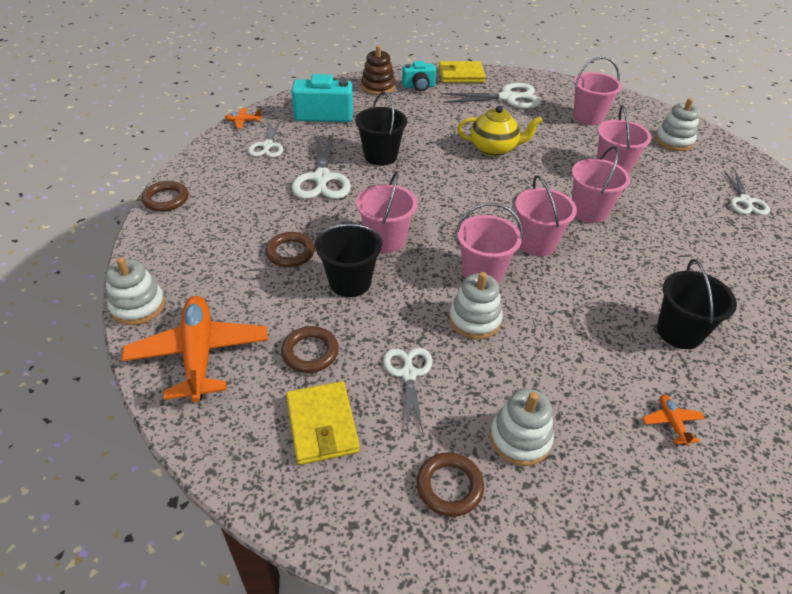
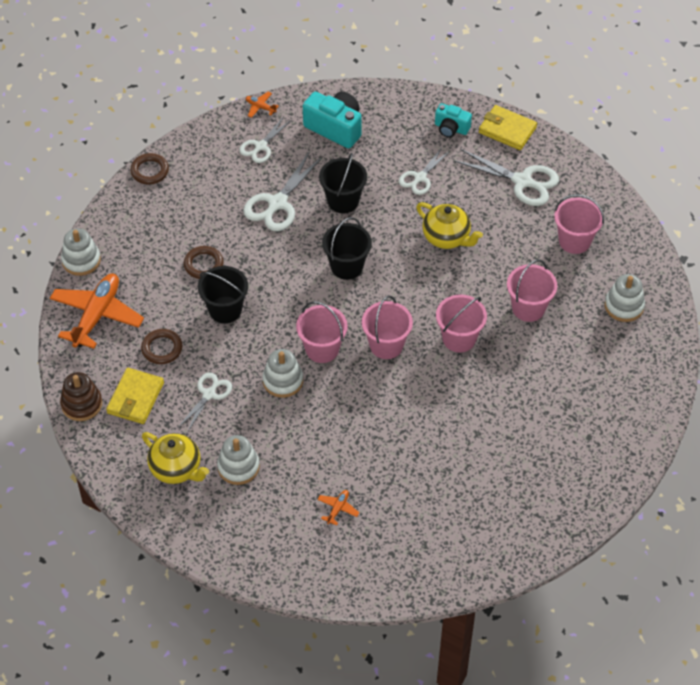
camera: 35 degrees right, 10 degrees up
(378, 87) = (412, 112): brown stacking toy -> brown stacking toy (81, 404)
(386, 240) = (278, 286): pink bucket -> none
(449, 486) = (176, 469): brown ring -> yellow teapot
(679, 332) = (412, 462): black bucket -> black bucket (346, 266)
(745, 201) = (605, 395): white scissors -> white scissors (420, 177)

